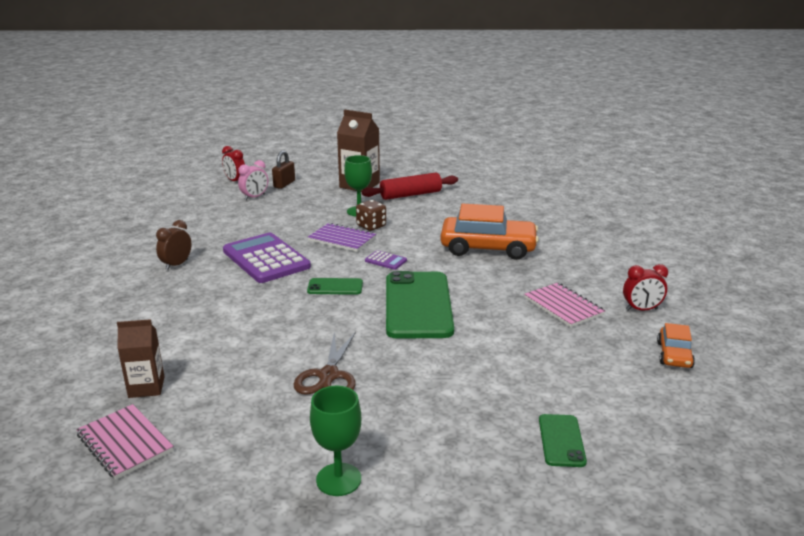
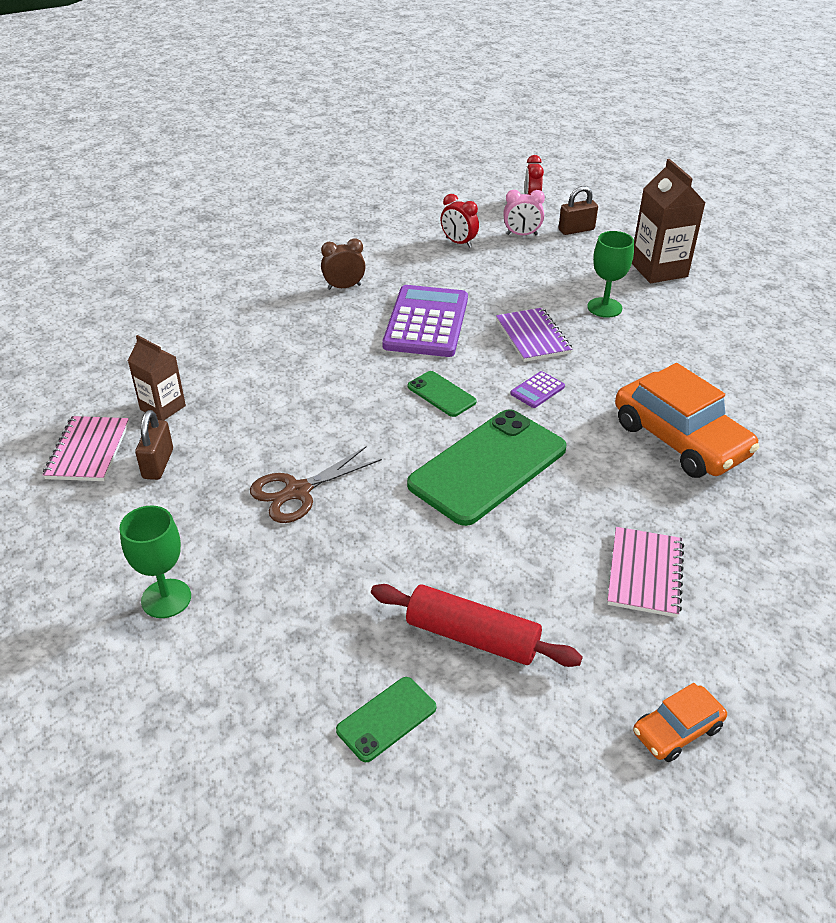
camera: 45 degrees right, 15 degrees up
(200, 418) = (158, 464): none -> brown padlock
(371, 226) = (588, 335): brown dice -> none
(385, 260) = (537, 390): purple calculator -> purple calculator turned 60 degrees clockwise
(410, 195) = (700, 313): red rolling pin -> red rolling pin (472, 637)
(641, 309) = (740, 645): red clock -> red clock (458, 242)

